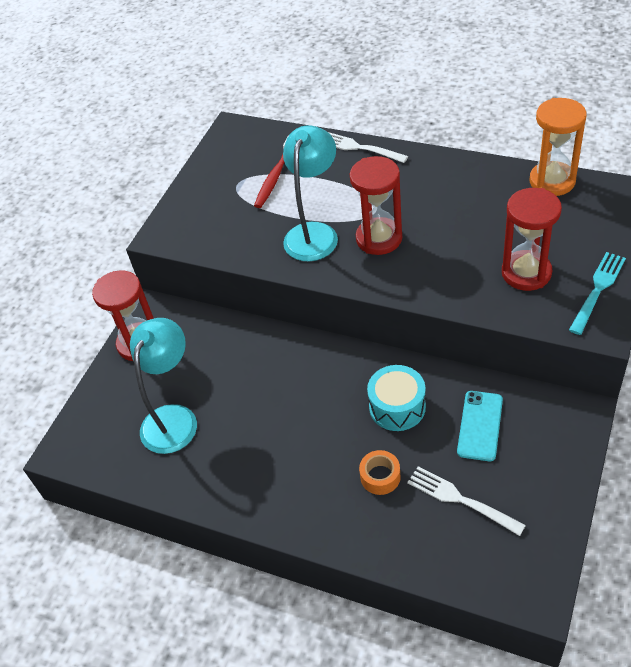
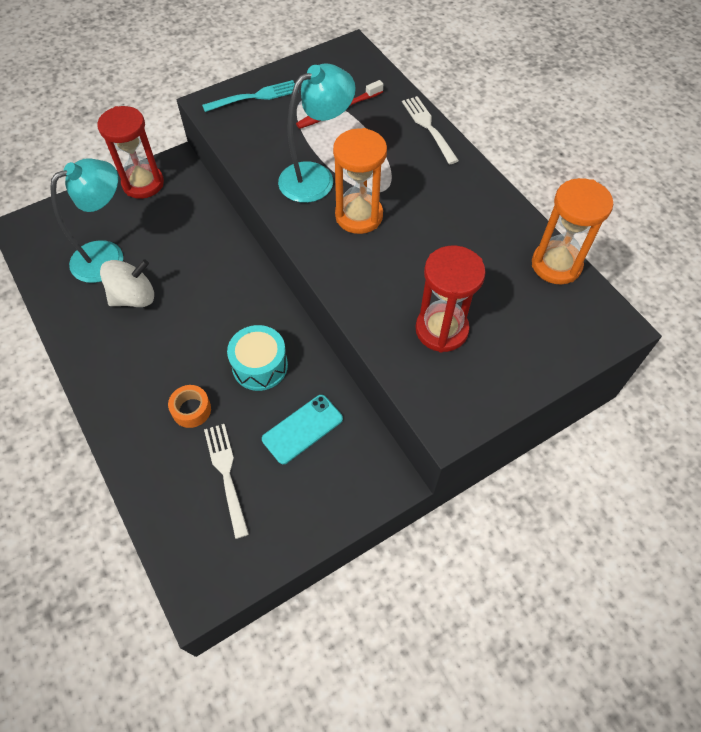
camera: 30 degrees right, 10 degrees up
(234, 432) = (134, 297): none -> white spinning top
(379, 238) = (359, 216): red hourglass -> orange hourglass
(597, 290) = (484, 389): turquoise fork -> turquoise fork (255, 97)

